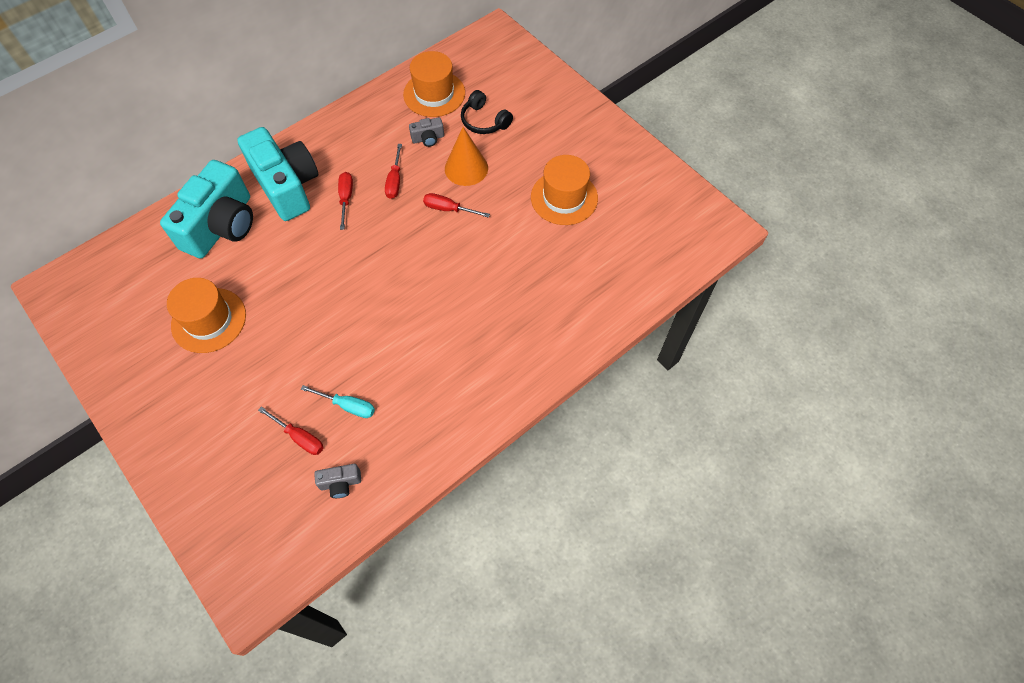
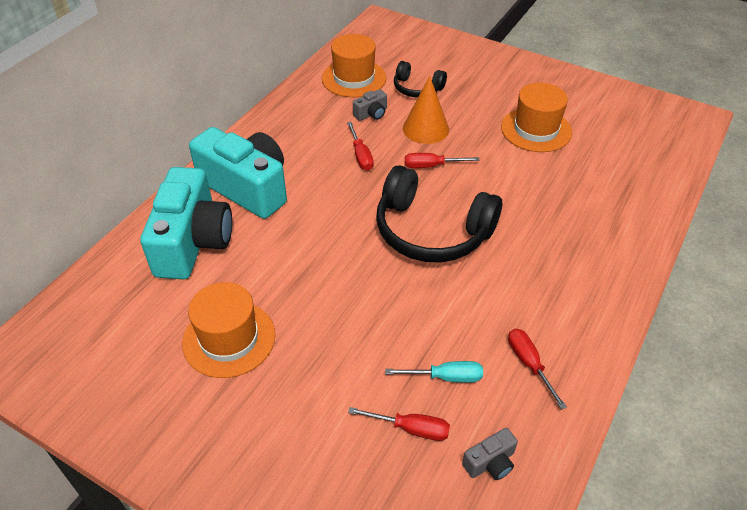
camera: 20 degrees left, 15 degrees down
(346, 198) = (319, 183): red screwdriver -> red screwdriver (529, 364)
(411, 274) = (431, 231): none -> black headphones

